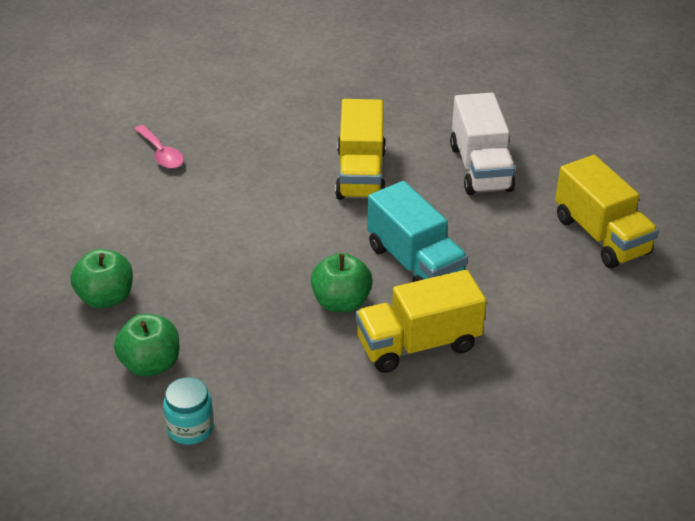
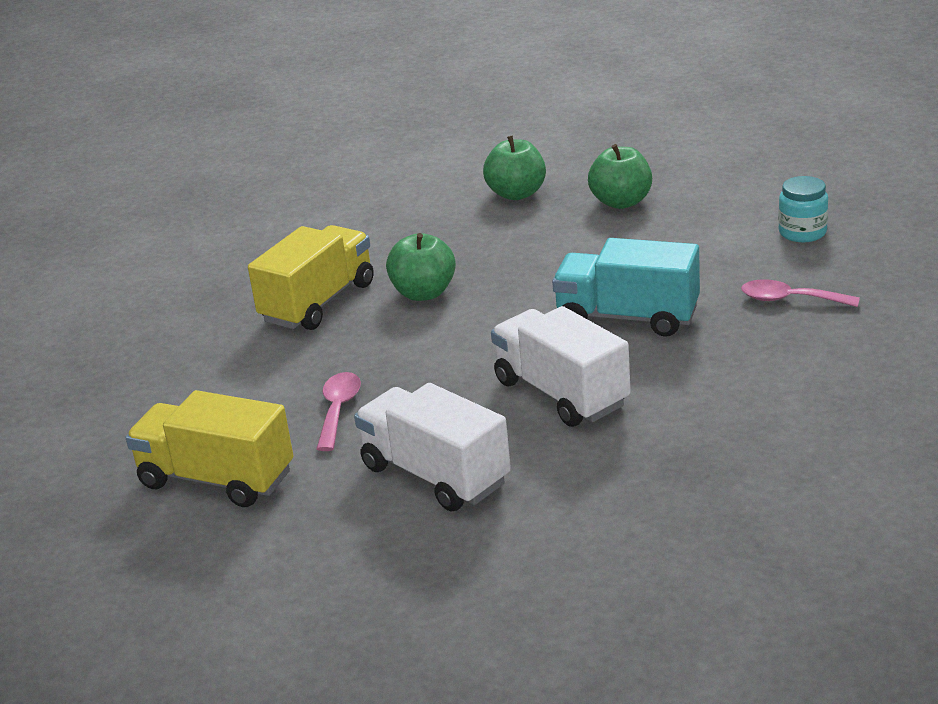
camera: 145 degrees right, 10 degrees down
(190, 428) = (432, 186): turquoise jar -> turquoise jar (802, 232)
(360, 174) = (561, 393): yellow truck -> white truck
(415, 263) = (394, 351): turquoise truck -> turquoise truck (627, 317)
(491, 240) = (338, 410): none -> pink spoon

